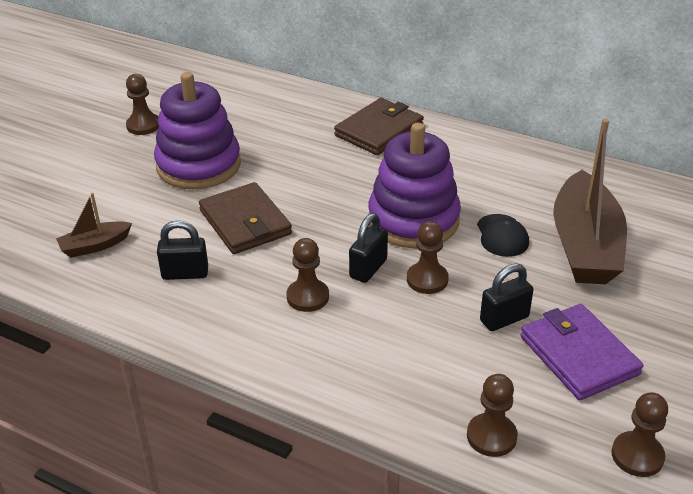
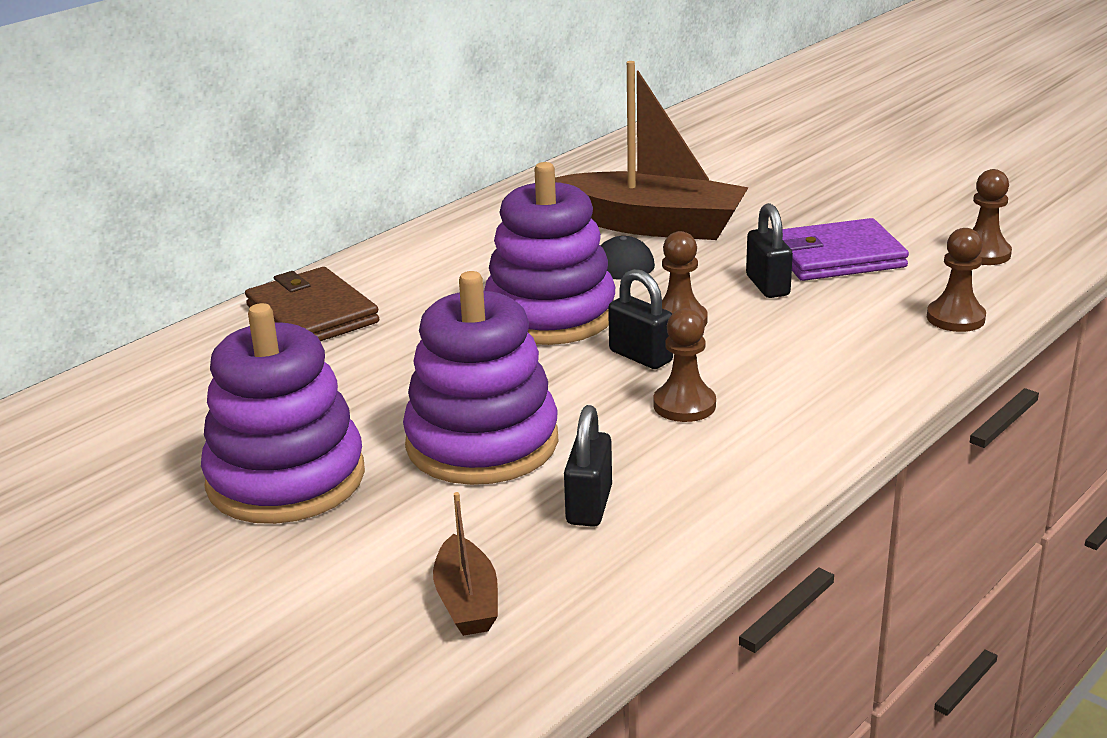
camera: 75 degrees left, 10 degrees down
(143, 125) = (94, 537): brown pawn -> none
(245, 222) = (482, 443): brown wallet -> purple stacking toy

